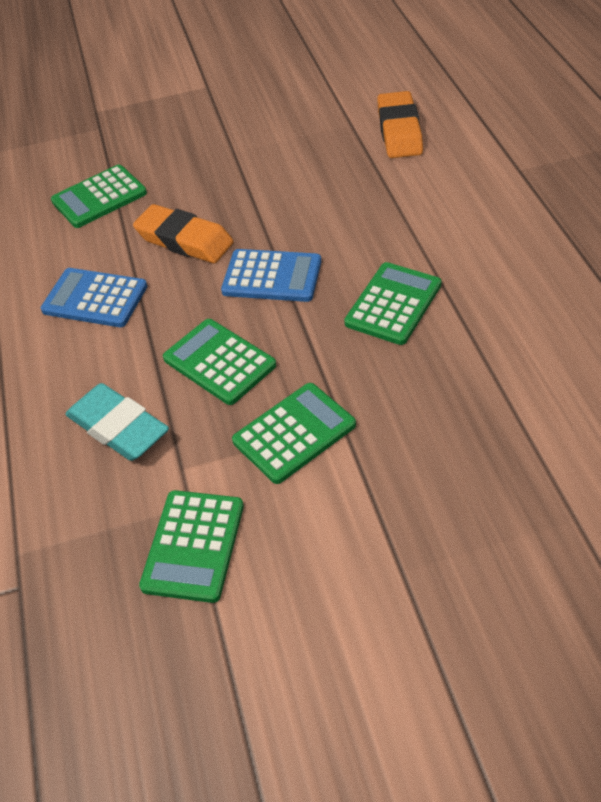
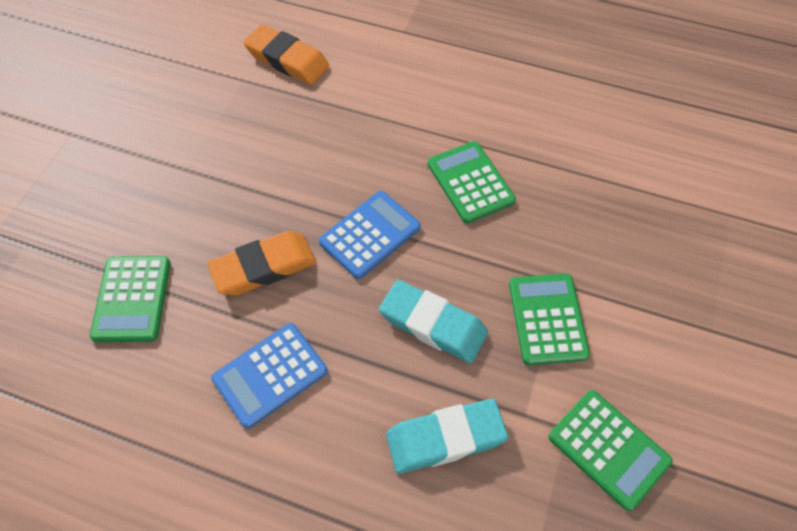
camera: 60 degrees left, 10 degrees up
(219, 362) = (433, 324): green calculator -> turquoise eraser

